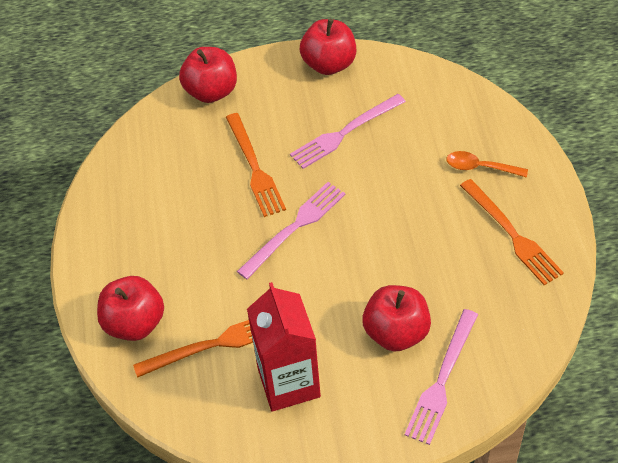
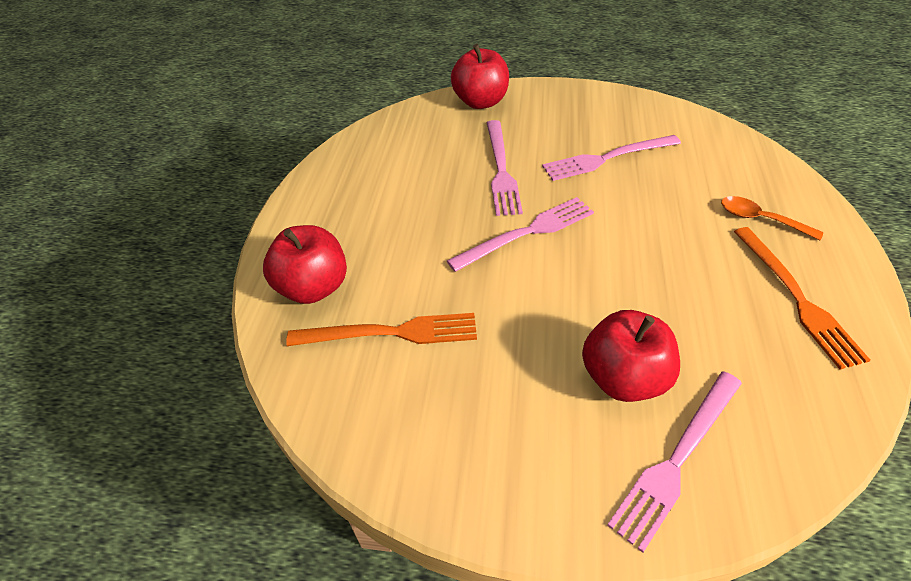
camera: 15 degrees right, 5 degrees down
(254, 168) = (501, 170): orange fork -> pink fork
(289, 383) = (465, 403): red carton -> none
(329, 64) = (605, 101): red apple -> none

